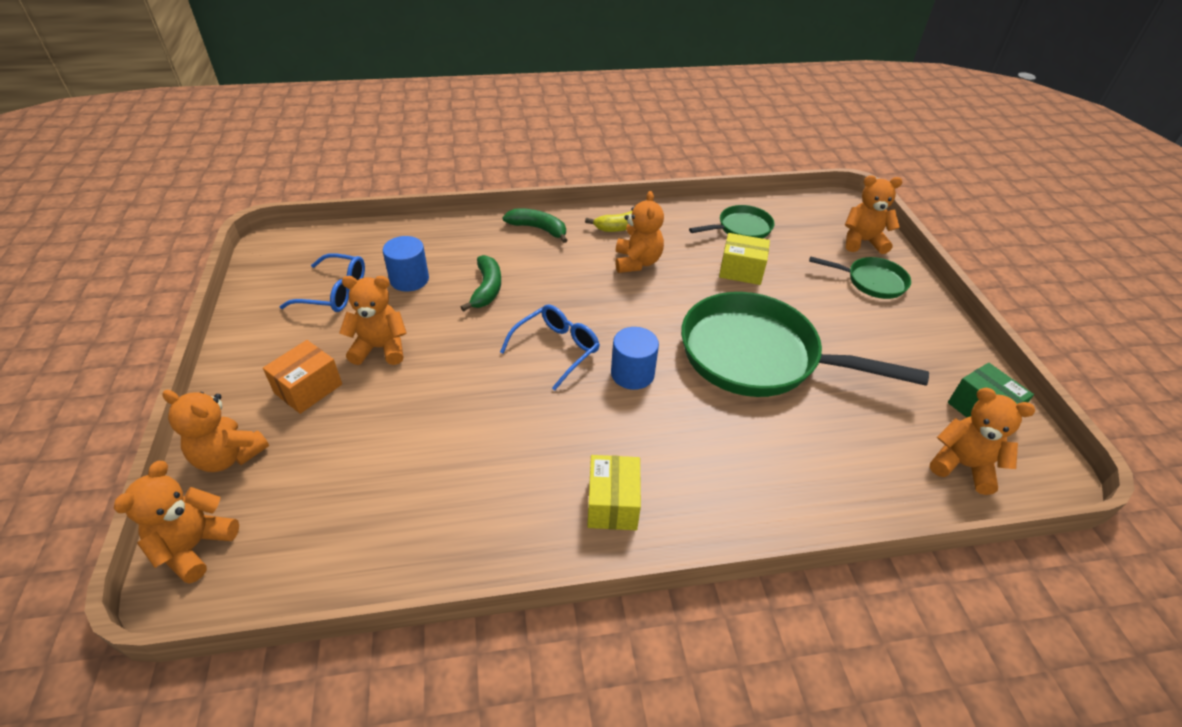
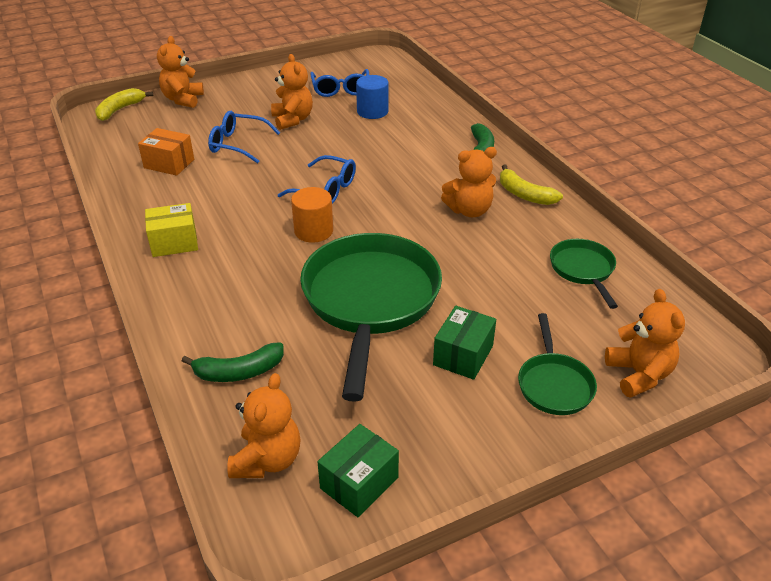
camera: 75 degrees right, 5 degrees down
(194, 546) = (120, 110): orange teddy bear -> yellow banana
(308, 388) = (244, 106): orange box -> orange box (169, 163)
(408, 409) = (238, 144): none -> blue glasses
(487, 289) = (381, 144): green banana -> green banana (239, 372)
(632, 374) = (313, 231): blue cylinder -> orange cylinder
(741, 228) = (583, 270): green pan -> green pan turned 150 degrees counterclockwise
(741, 270) = (502, 277): yellow box -> none
(837, 318) = (463, 355): none -> green box

